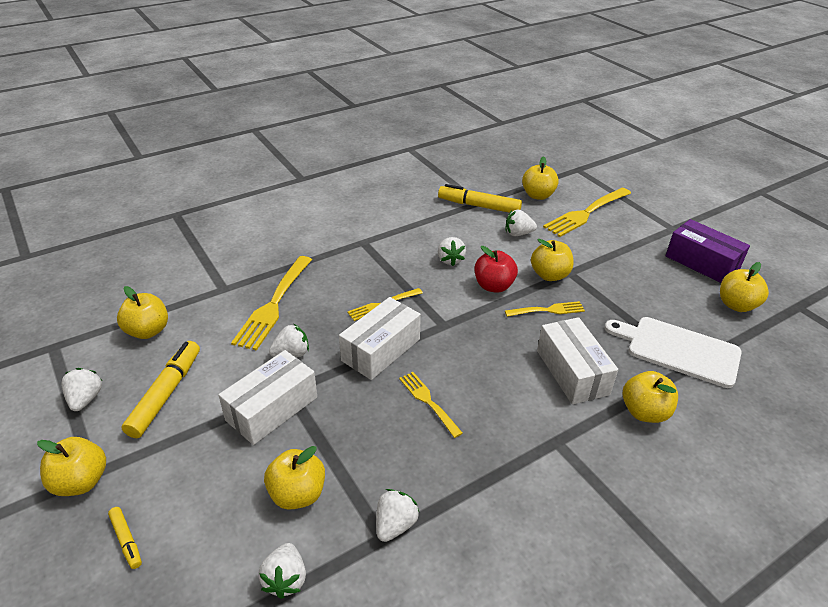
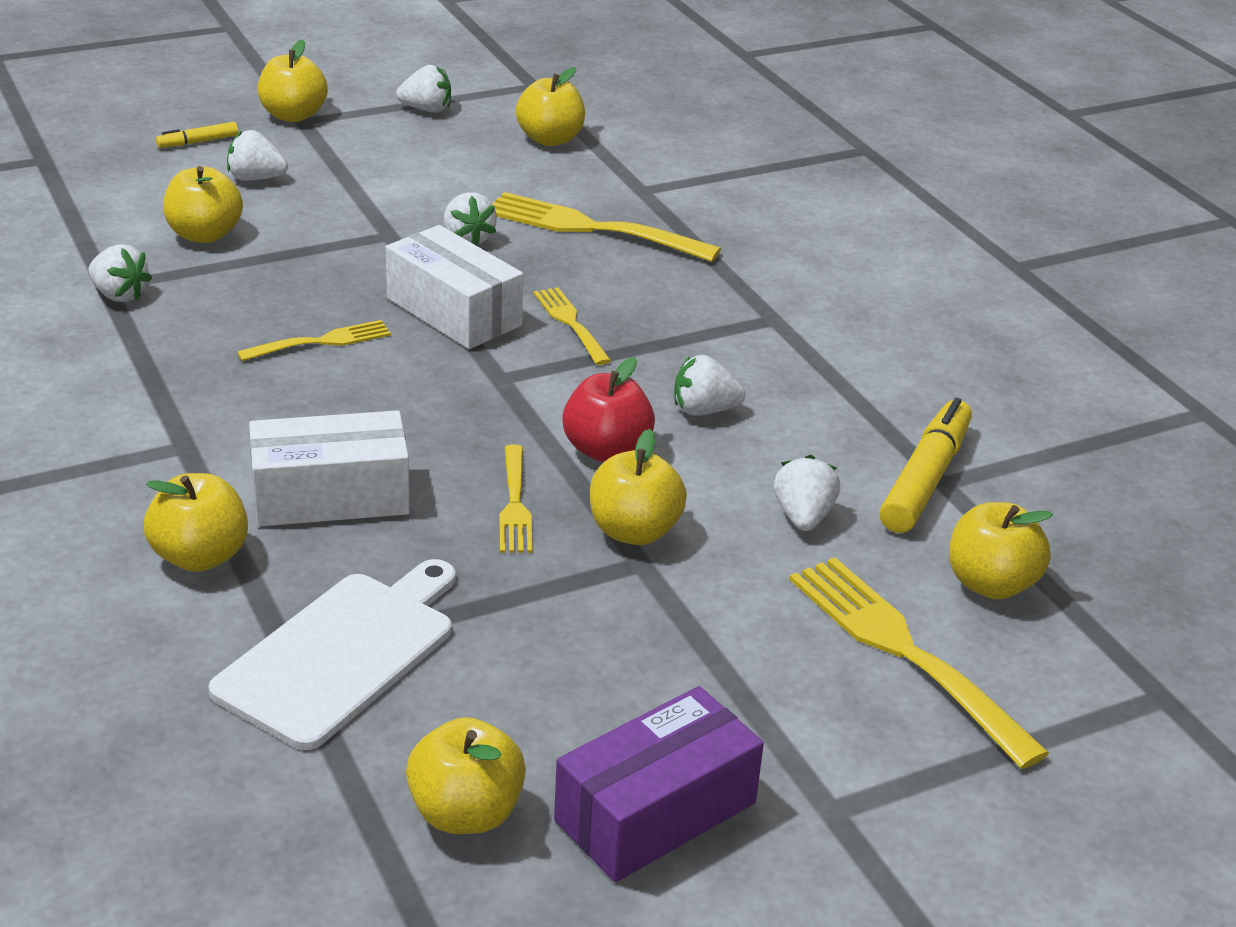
camera: 95 degrees right, 5 degrees down
(166, 394) = (417, 155): yellow marker -> none
(272, 408) = (359, 222): white box -> none
(285, 579) = (91, 224): white strawberry -> white strawberry (256, 178)

